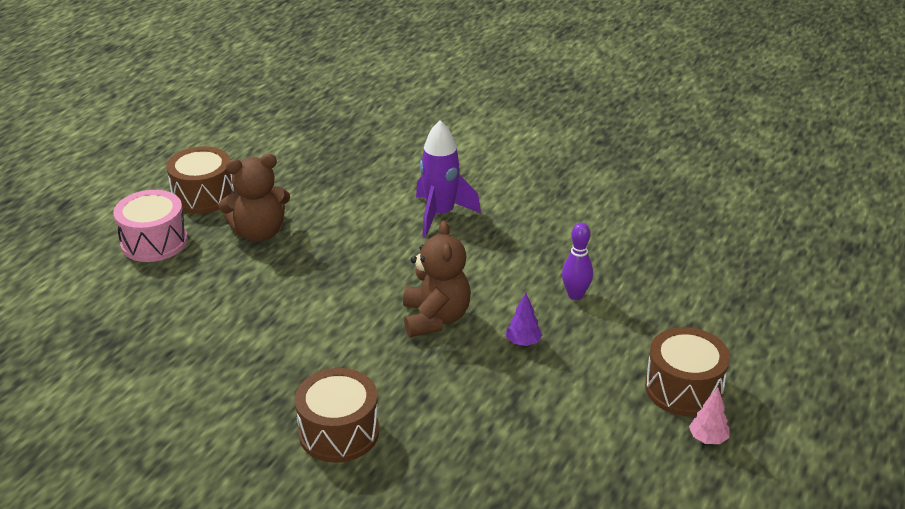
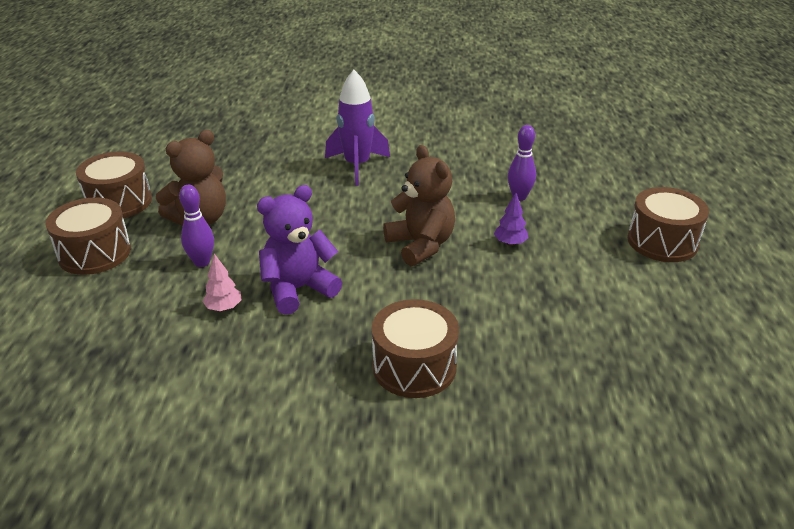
camera: 25 degrees left, 0 degrees up
(154, 242) = (94, 253): pink drum -> brown drum
(233, 277) = (202, 262): none -> purple bowling pin
(294, 328) = (298, 289): none -> purple teddy bear
(707, 439) = (714, 272): pink tree -> pink tree (224, 308)

